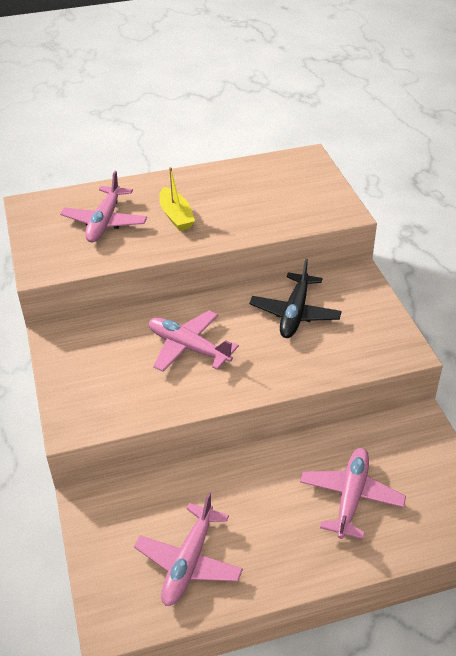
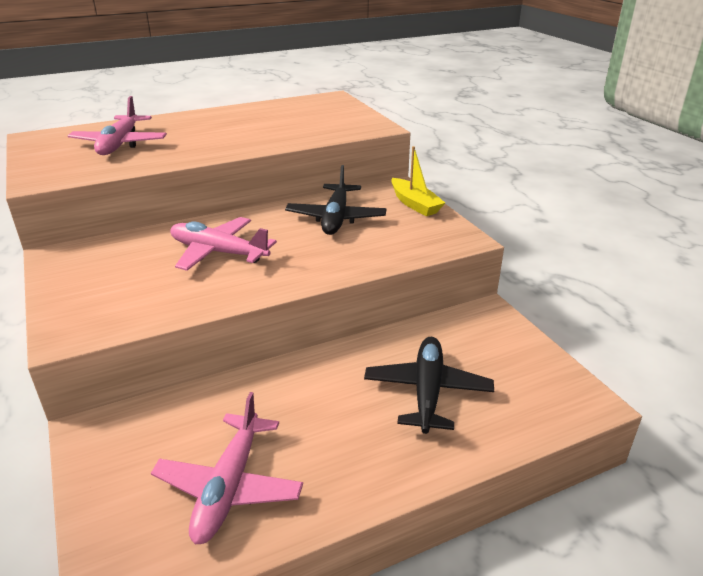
camera: 10 degrees left, 10 degrees down
(176, 216) = (199, 137): yellow boat -> yellow boat (415, 204)
(351, 497) = (427, 391): pink plane -> black plane

